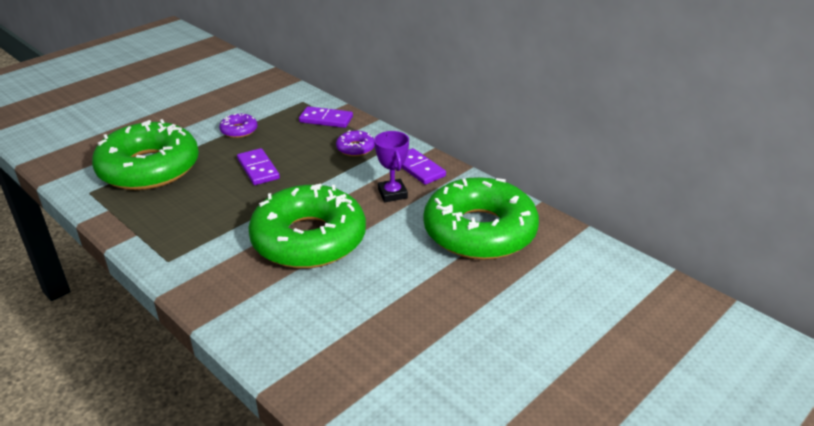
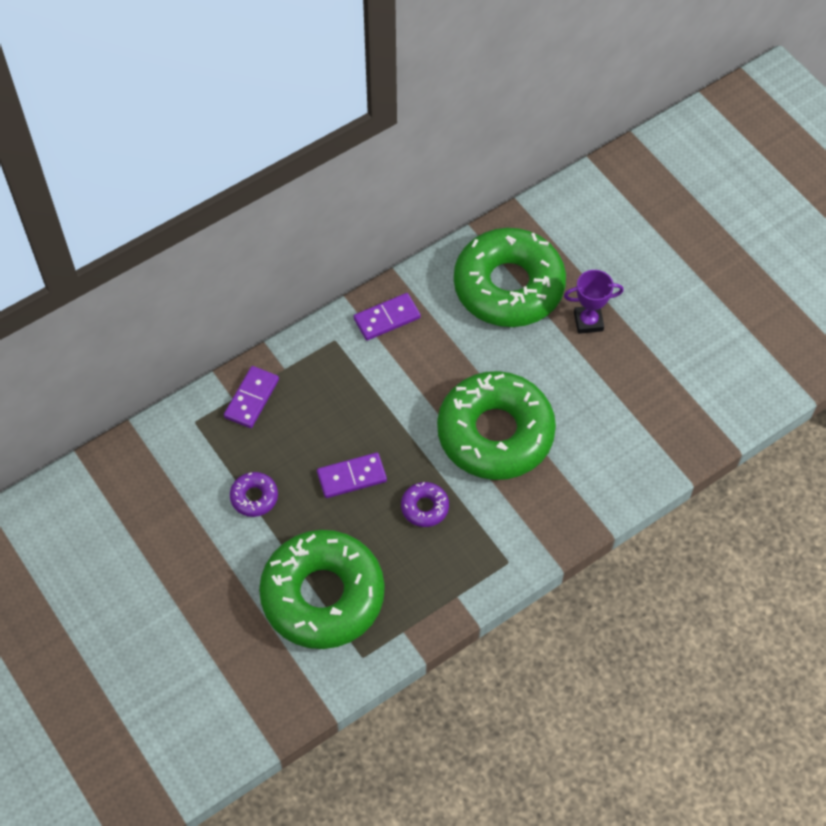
camera: 80 degrees left, 25 degrees up
(355, 148) = (329, 374): purple donut -> purple donut (425, 507)
(392, 194) = (430, 350): purple trophy -> purple trophy (588, 321)

